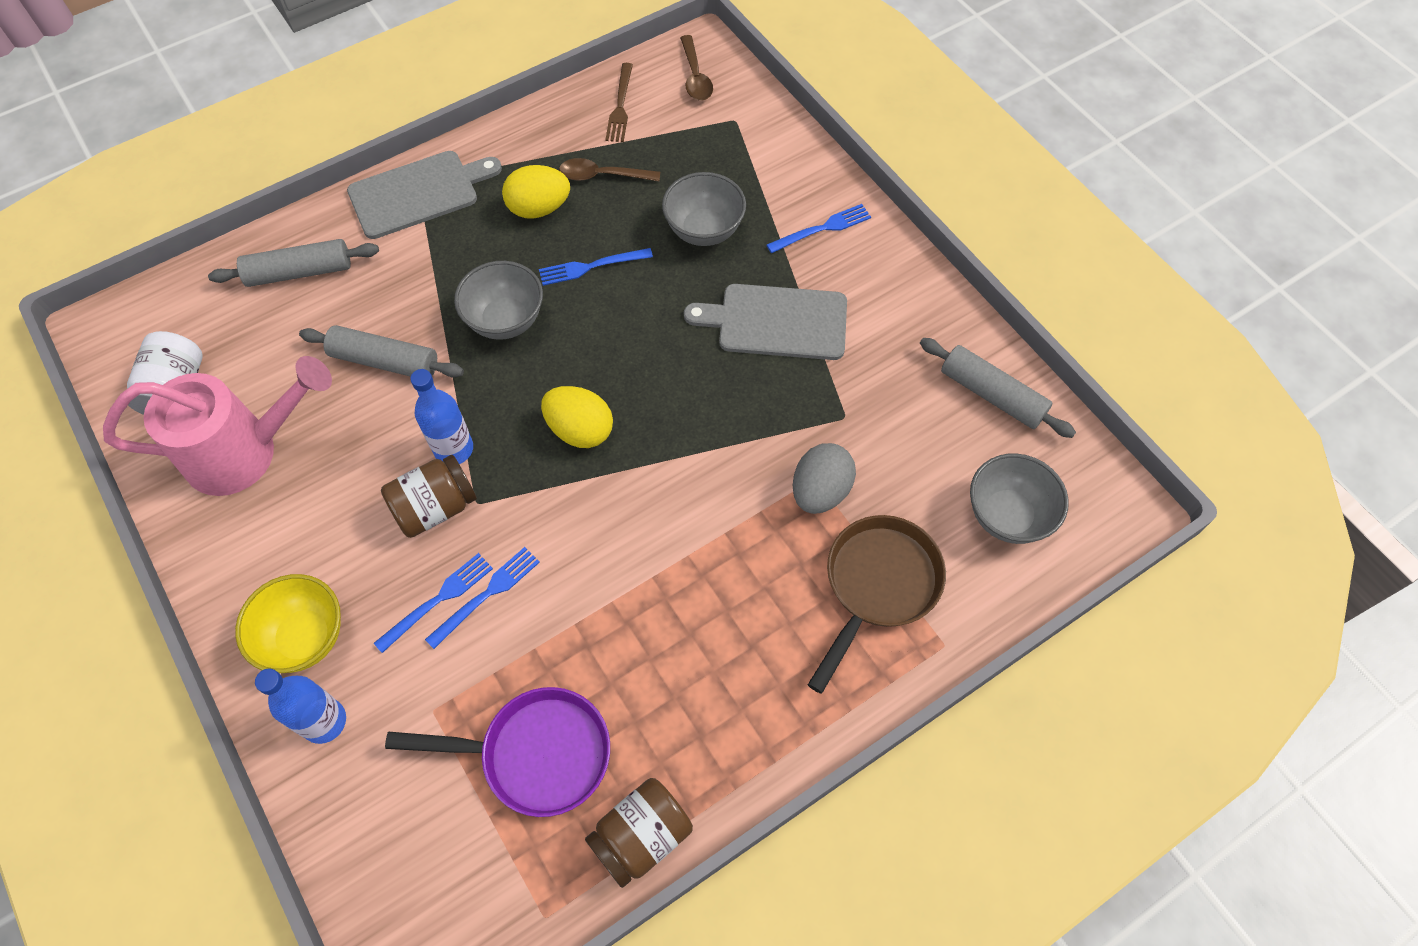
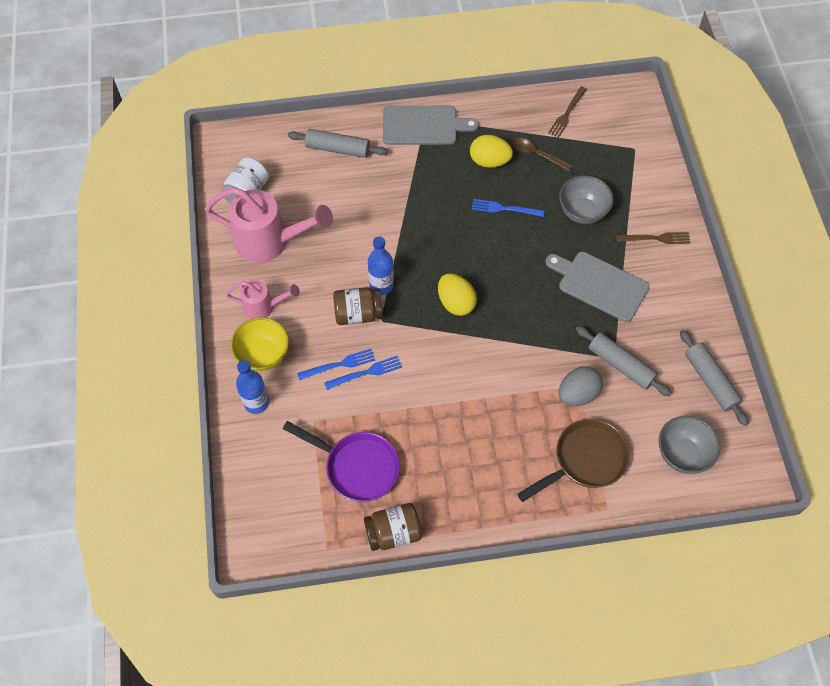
camera: 25 degrees right, 0 degrees up
(274, 559) = (263, 307): none -> pink watering can
(385, 361) = (364, 219): grey rolling pin -> grey rolling pin (621, 365)
(505, 320) = (441, 222): grey bowl -> none
(695, 76) = (622, 111): brown spoon -> none
(822, 228) = (656, 238): blue fork -> brown fork

